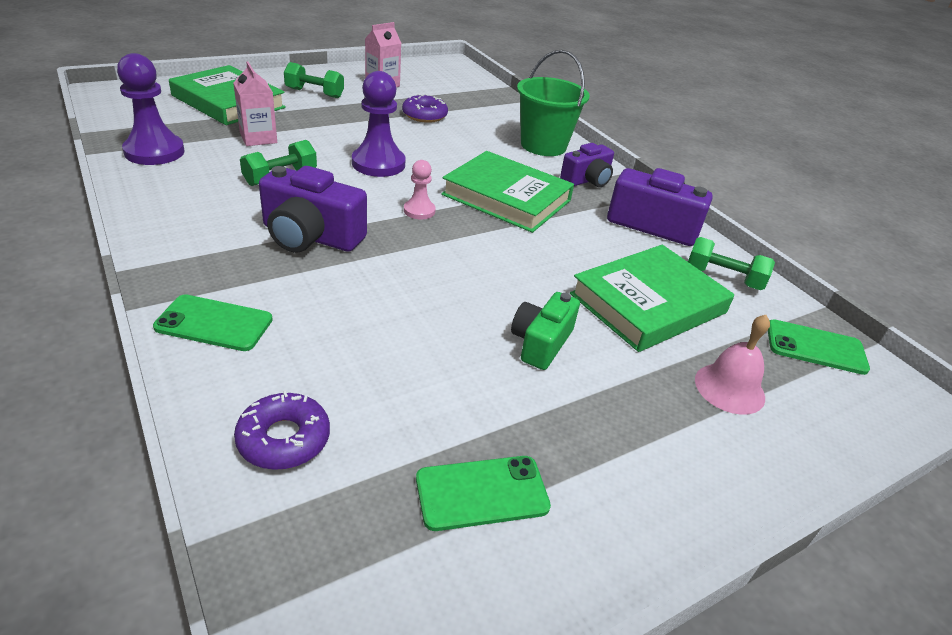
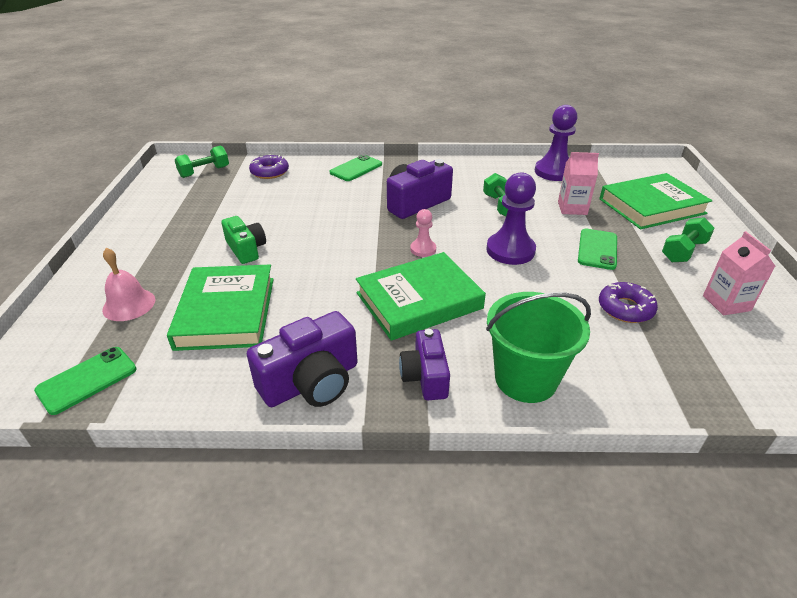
camera: 125 degrees right, 0 degrees up
(482, 493) = (191, 203): green phone -> green phone (597, 249)
(723, 278) = (202, 380): green dumbbell -> green dumbbell (204, 172)

